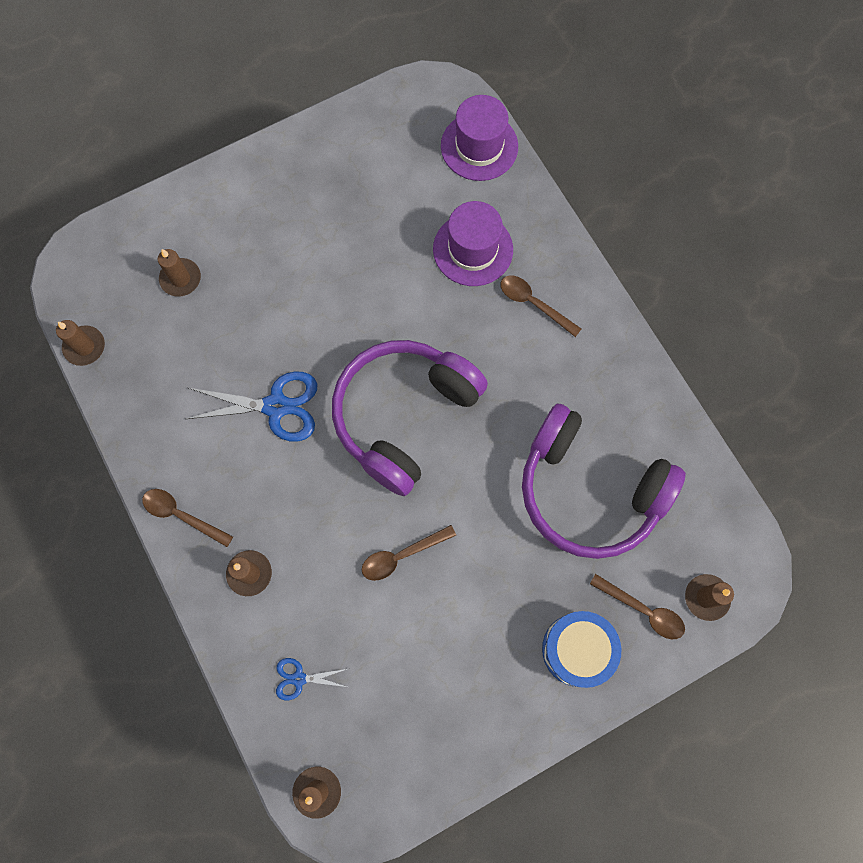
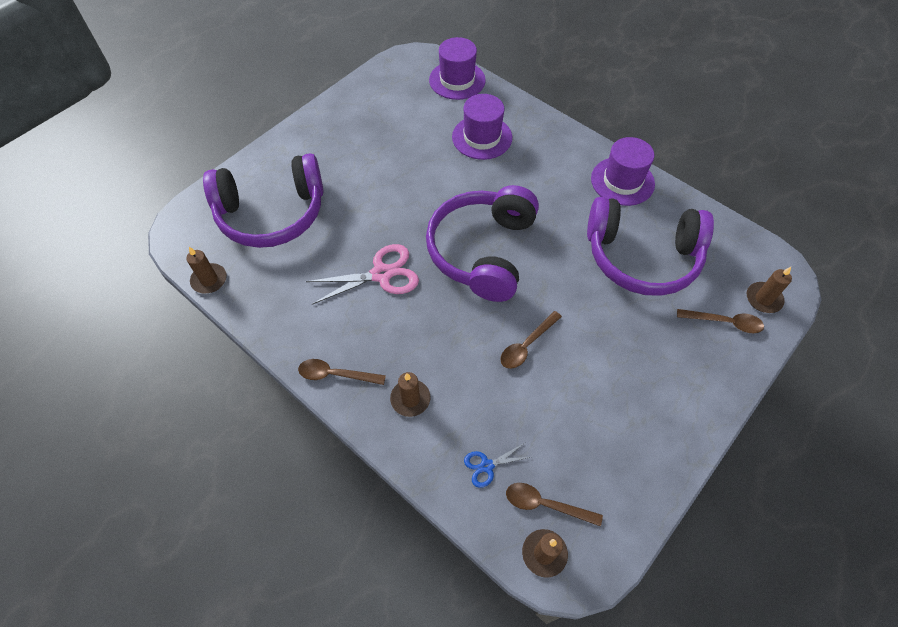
camera: 20 degrees left, 15 degrees down
(180, 279) = (272, 213): brown candle -> purple headphones
(276, 406) = (381, 274): blue scissors -> pink scissors
(533, 304) = (540, 156): brown spoon -> brown spoon (545, 504)
(577, 649) = (693, 366): blue drum -> none
(619, 375) = (622, 181): none -> purple hat

